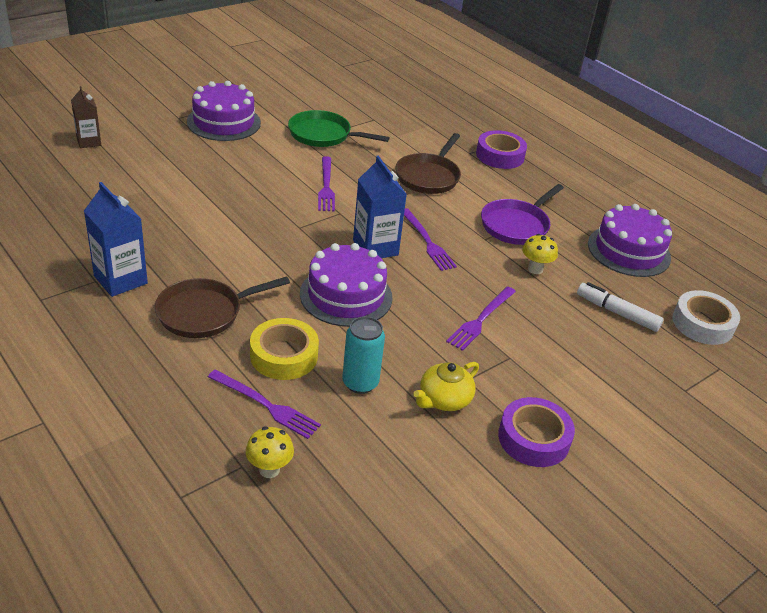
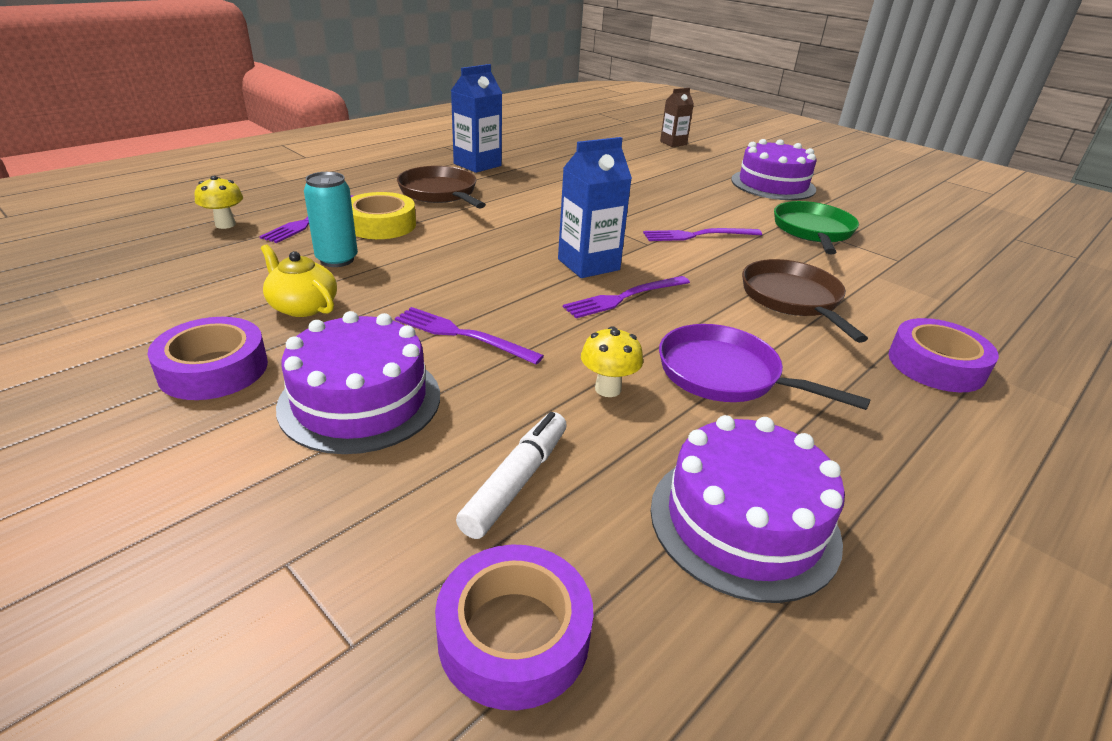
camera: 85 degrees right, 5 degrees down
(346, 295) = (486, 250): purple cake -> purple cake (360, 400)
(429, 176) = (793, 299): brown pan -> brown pan turned 60 degrees clockwise
(702, 324) = (514, 635): white tape -> purple tape

